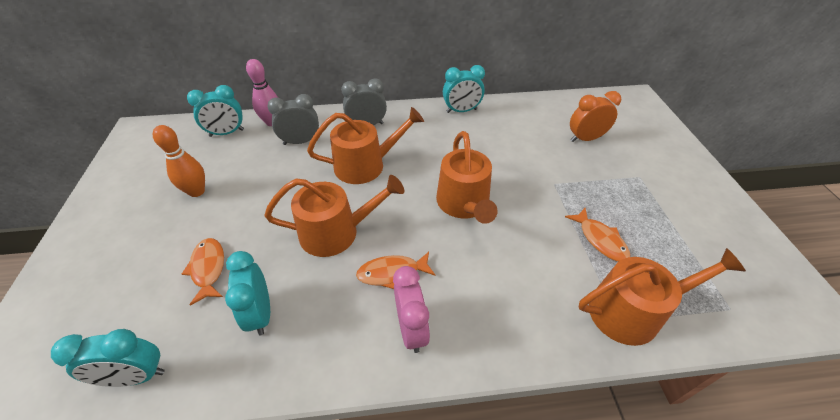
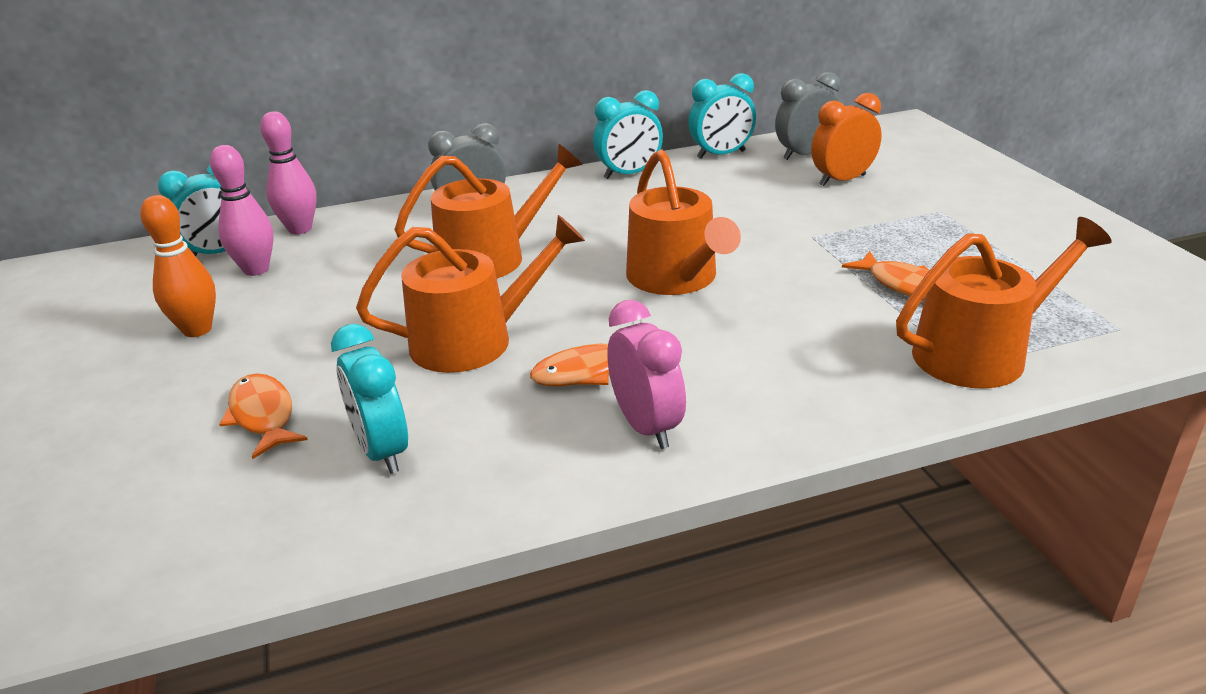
camera: 10 degrees left, 15 degrees down
(136, 376) = (190, 558): turquoise clock -> turquoise clock (721, 155)
(240, 150) = (256, 269): none -> pink bowling pin
(300, 142) = (363, 245): grey clock -> grey clock (805, 155)

